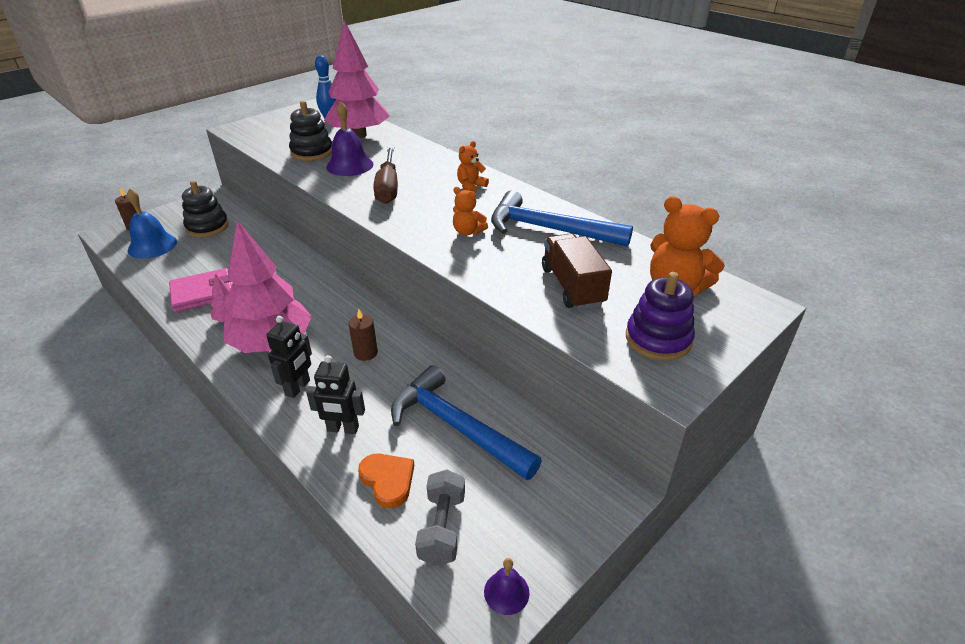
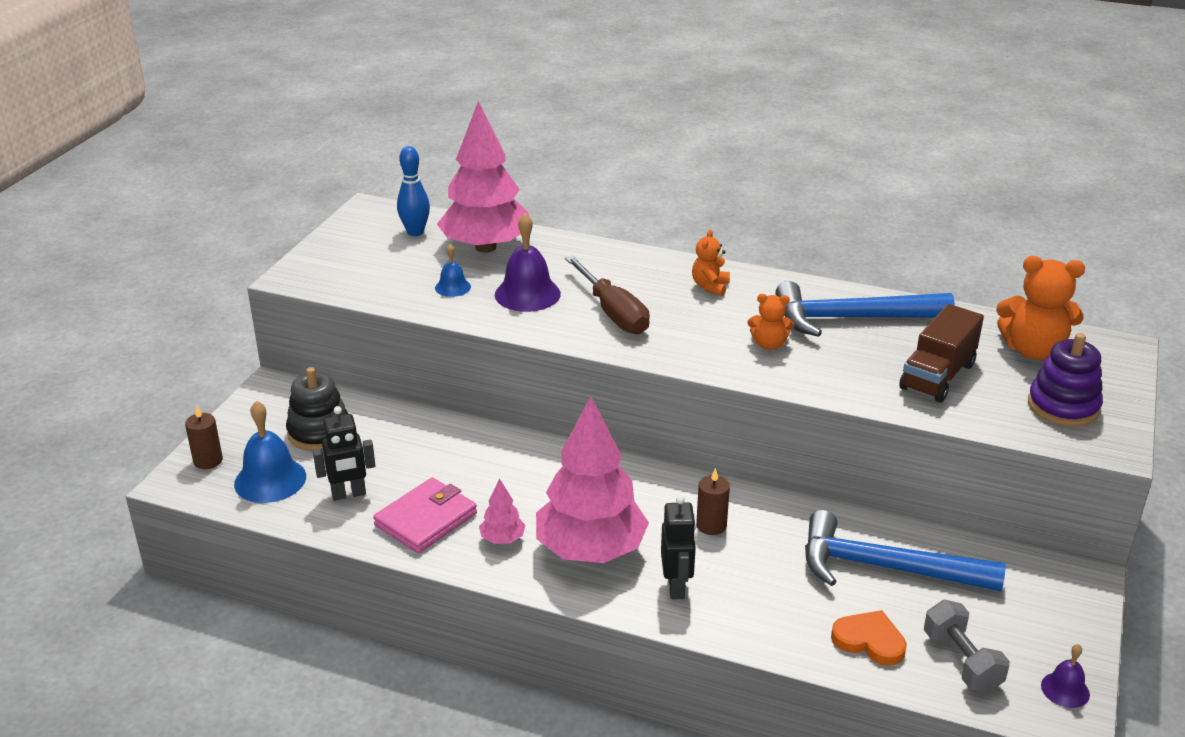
camera: 25 degrees left, 5 degrees down
(312, 152) = (453, 287): black stacking toy -> blue bell
(343, 429) = (772, 610): black robot -> black robot (349, 494)
(572, 286) = (937, 376): brown truck -> brown truck turned 105 degrees counterclockwise

